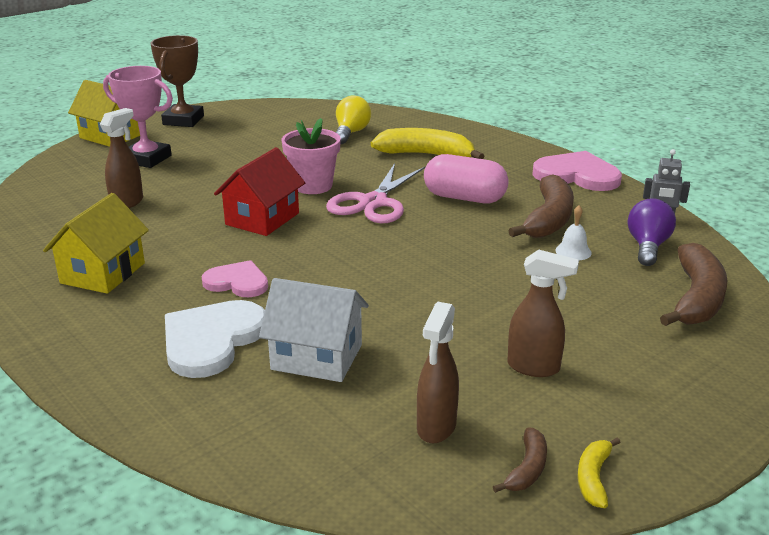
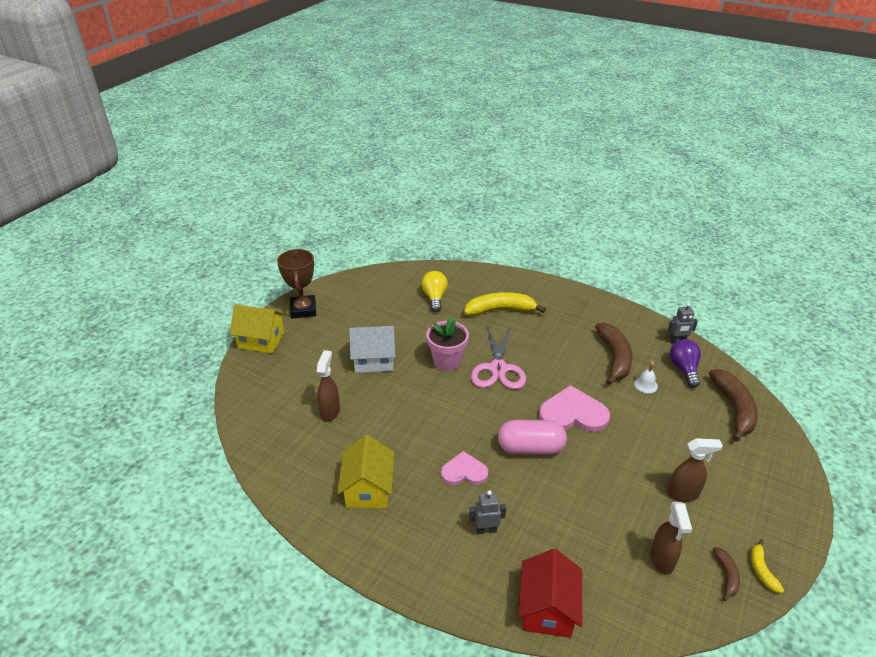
camera: 20 degrees left, 10 degrees up
(147, 159) = (308, 360): pink trophy -> none
(212, 340) = (486, 530): white heart -> grey robot
(262, 219) = (436, 404): red house -> red house (547, 608)
(317, 357) = (559, 524): white house -> white house (374, 360)
(464, 198) = (552, 349): pink capsule -> pink capsule (530, 448)
(577, 175) = (606, 309): pink heart -> pink heart (573, 413)

